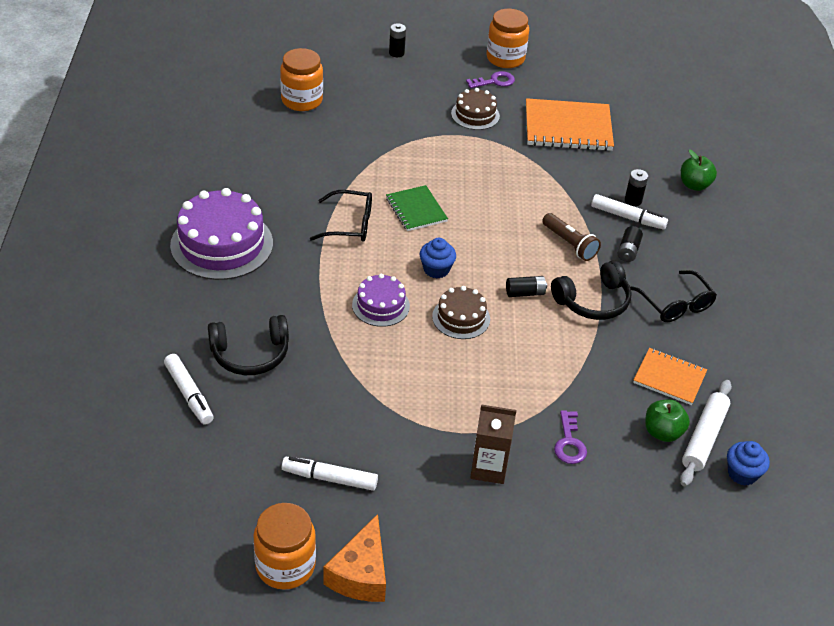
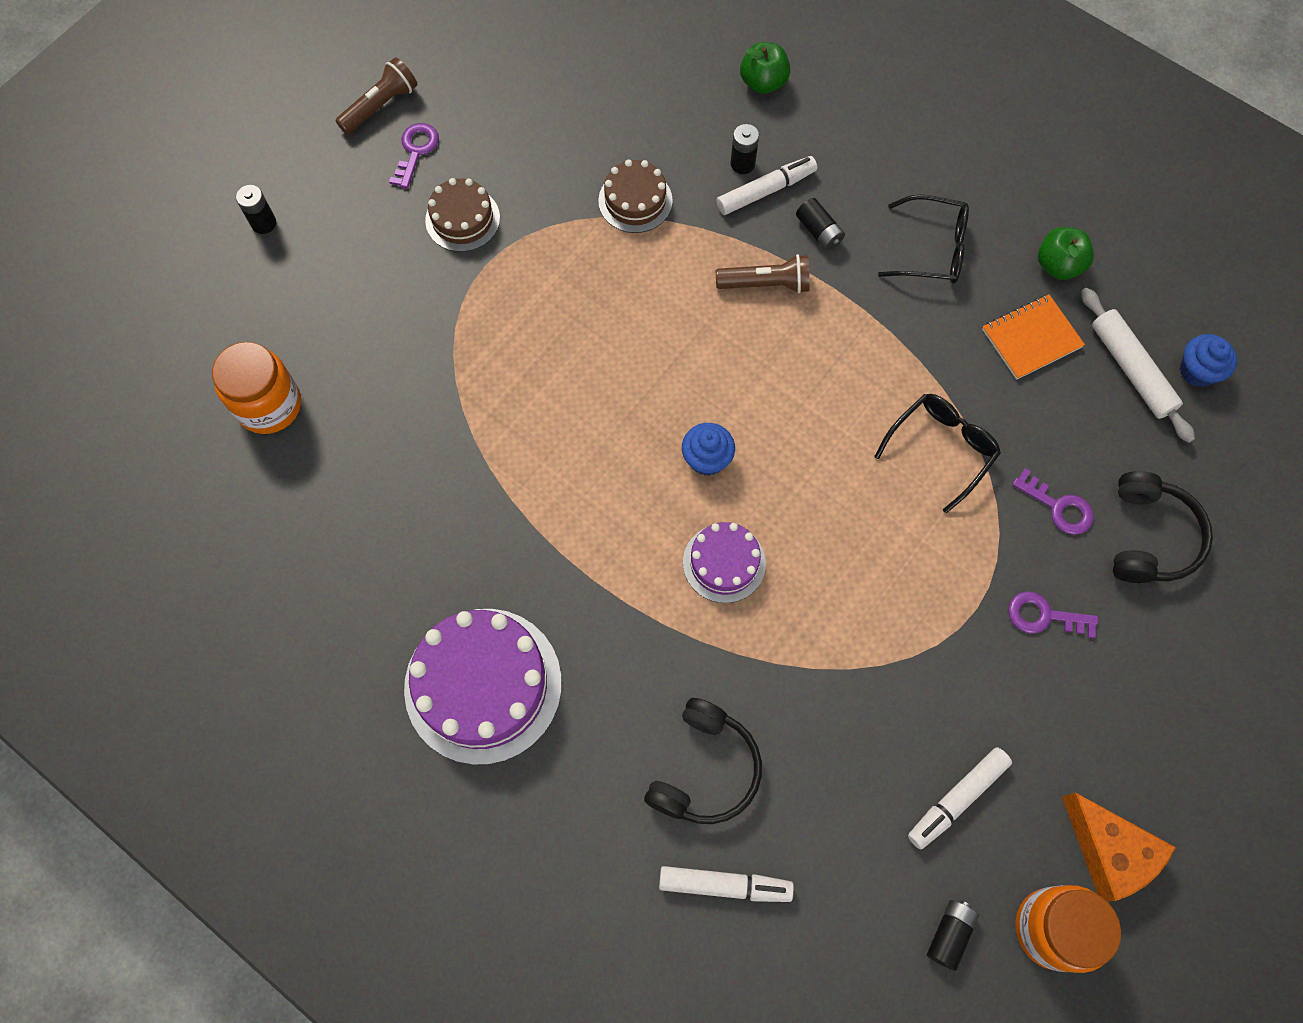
camera: 50 degrees left, 25 degrees up
(350, 224) = (558, 504): black glasses -> black glasses (941, 449)
(416, 210) = (587, 410): green notebook -> none
(461, 318) = (804, 487): brown cake -> brown cake (635, 201)
(488, 468) = (1044, 616): brown carton -> purple key
(505, 58) = (380, 106): orange jar -> brown flashlight
(525, 293) = (811, 389): black battery -> black battery (949, 934)
(568, 127) = (566, 135): orange notebook -> none
(593, 301) = (871, 327): black headphones -> black headphones (1149, 537)
(662, 432) = (1100, 403): green apple -> green apple (1058, 265)

